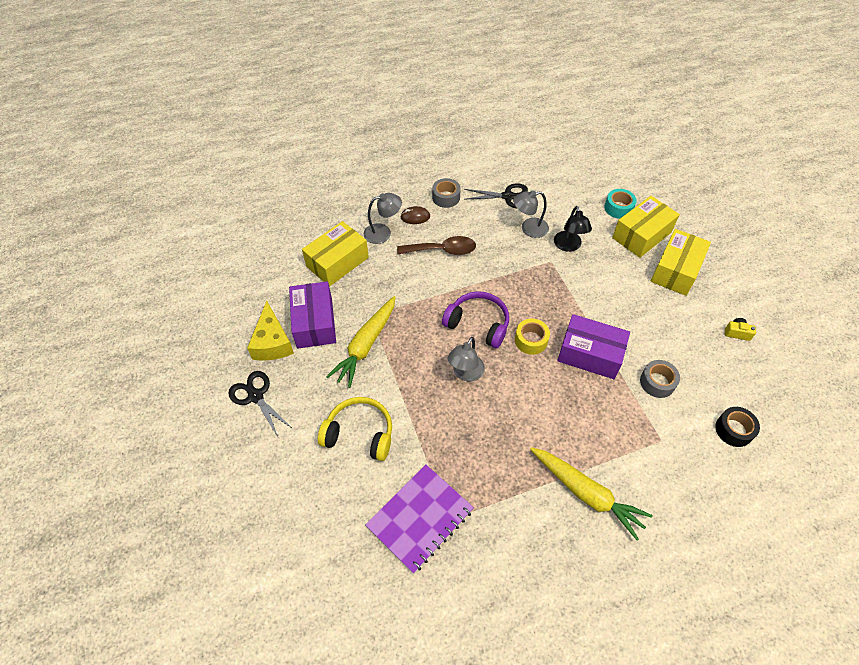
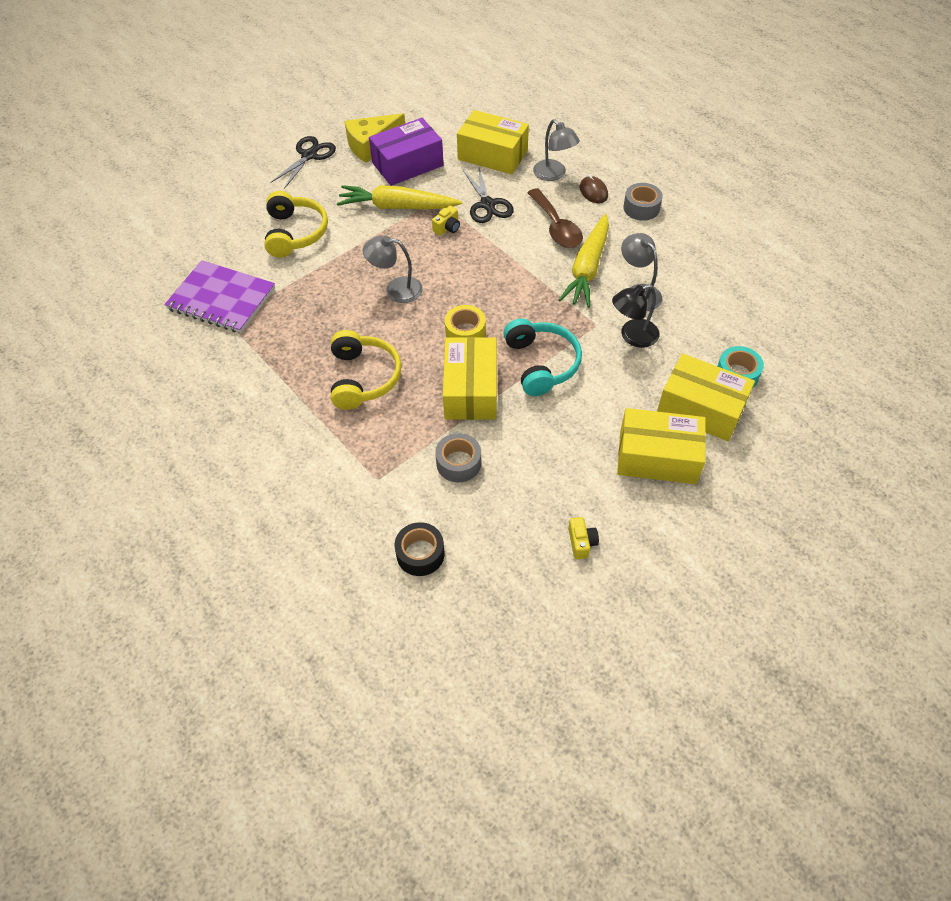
camera: 70 degrees right, 0 degrees up
(409, 318) = (447, 228): none -> yellow camera
(478, 324) = (466, 283): purple headphones -> none
(508, 196) = (681, 260): black scissors -> black scissors (487, 204)
(556, 423) = (363, 378): none -> yellow headphones
(577, 304) = (541, 364): none -> turquoise headphones
(586, 493) = (286, 421): yellow carrot -> yellow carrot (587, 268)
(590, 354) = (471, 390): purple box -> yellow box

